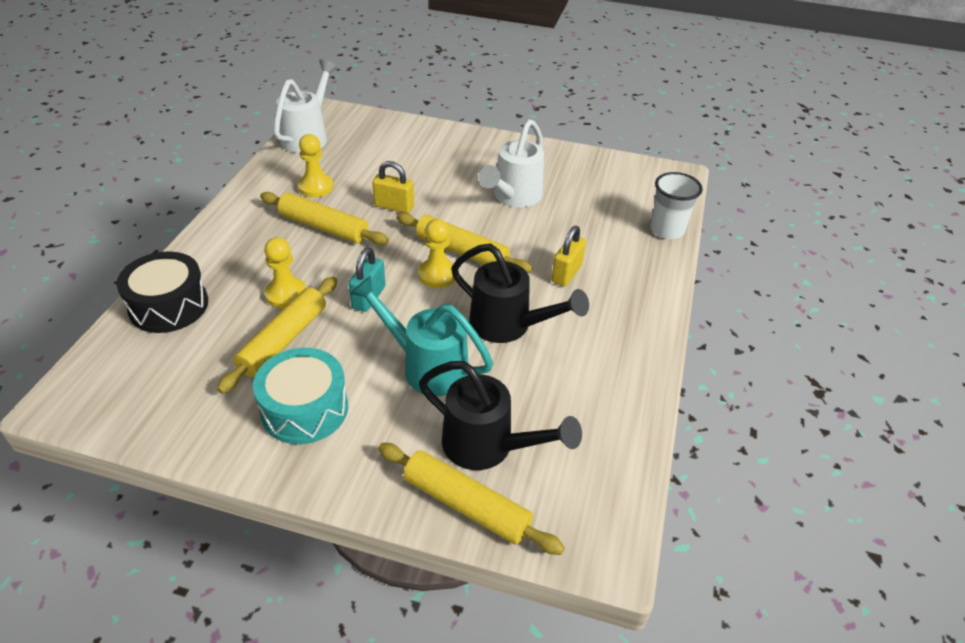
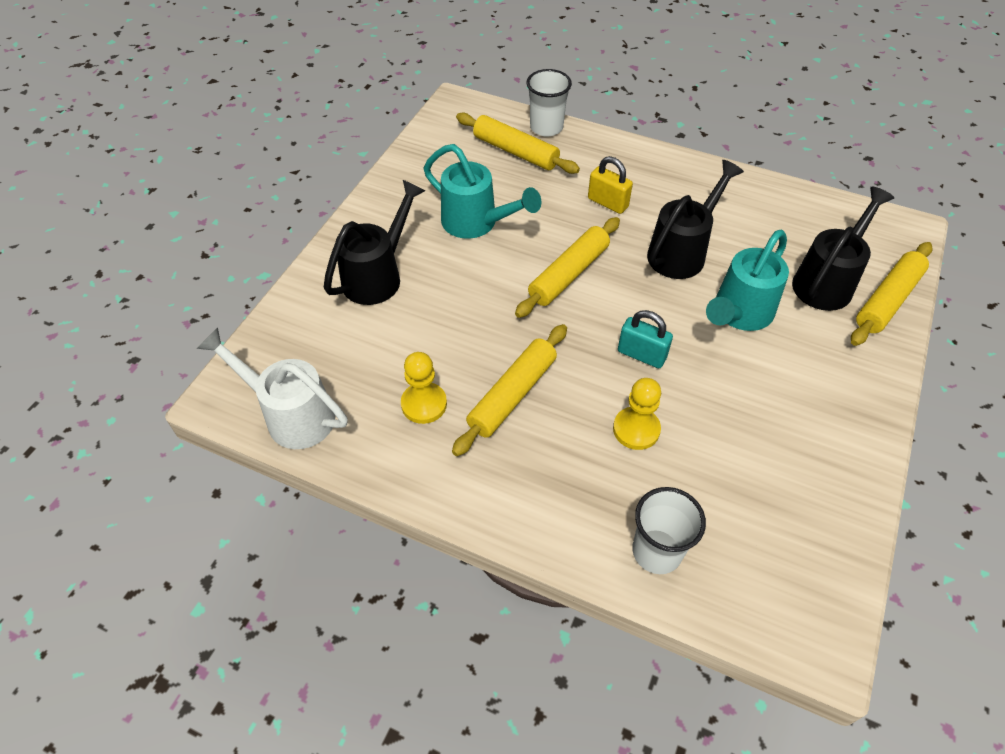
camera: 80 degrees left, 10 degrees up
(169, 306) = (656, 551): black drum -> white cup
(283, 340) = (710, 429): yellow rolling pin -> yellow rolling pin (515, 152)
(305, 409) = (803, 408): turquoise drum -> none
(394, 206) = (479, 326): yellow padlock -> none
(437, 275) = (606, 296): yellow pawn -> none
(441, 155) = (378, 276): none -> black watering can
(514, 197) = (476, 223): white watering can -> turquoise watering can

